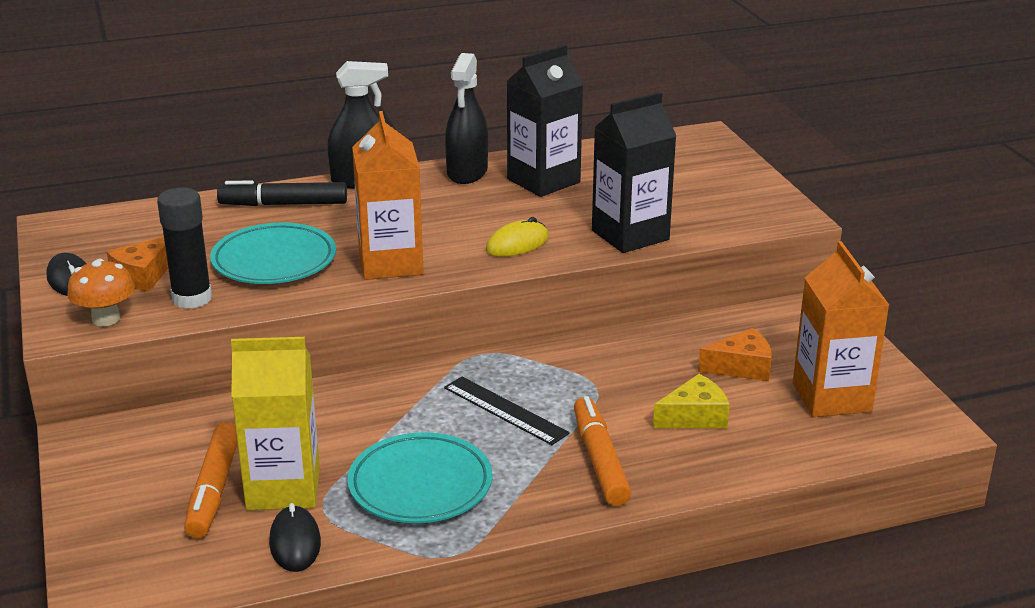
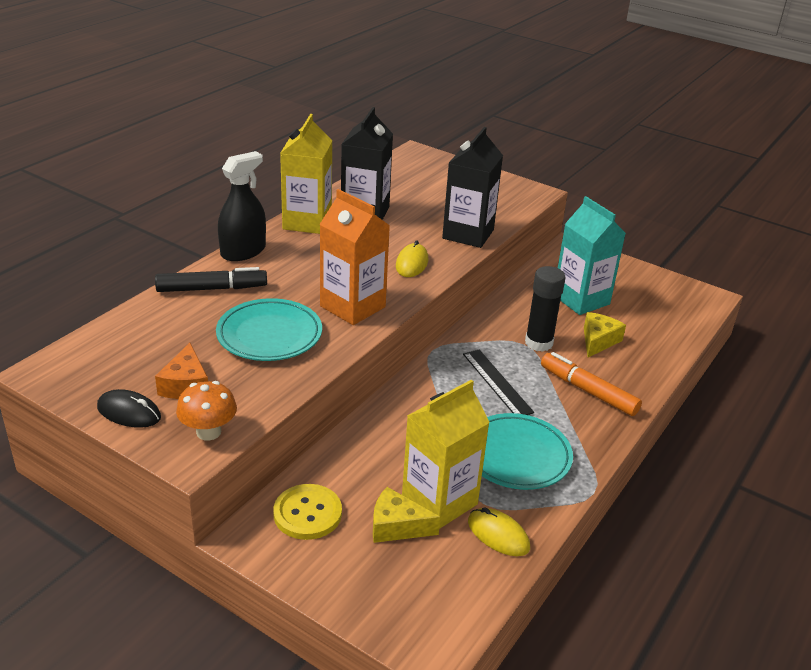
camera: 40 degrees left, 5 degrees up
(154, 443) = (307, 513): none -> yellow button
(192, 298) = (251, 388): black glue stick -> black glue stick (538, 343)
(214, 489) = (397, 526): orange marker -> yellow cheese
(283, 204) = (212, 289): black marker -> black marker turned 150 degrees counterclockwise
(295, 543) = (498, 535): black mouse -> yellow mouse
(467, 172) = (307, 222): black spray bottle -> yellow carton
(505, 410) = (497, 382): black ruler -> black ruler turned 60 degrees clockwise
(741, 367) = (581, 300): orange cheese -> turquoise carton
(831, 397) = (645, 300): orange carton -> none

